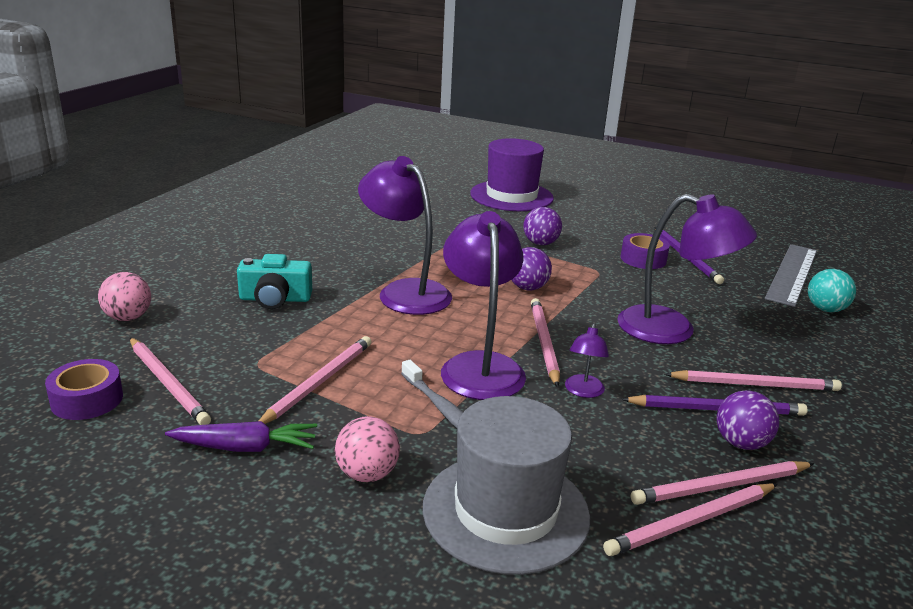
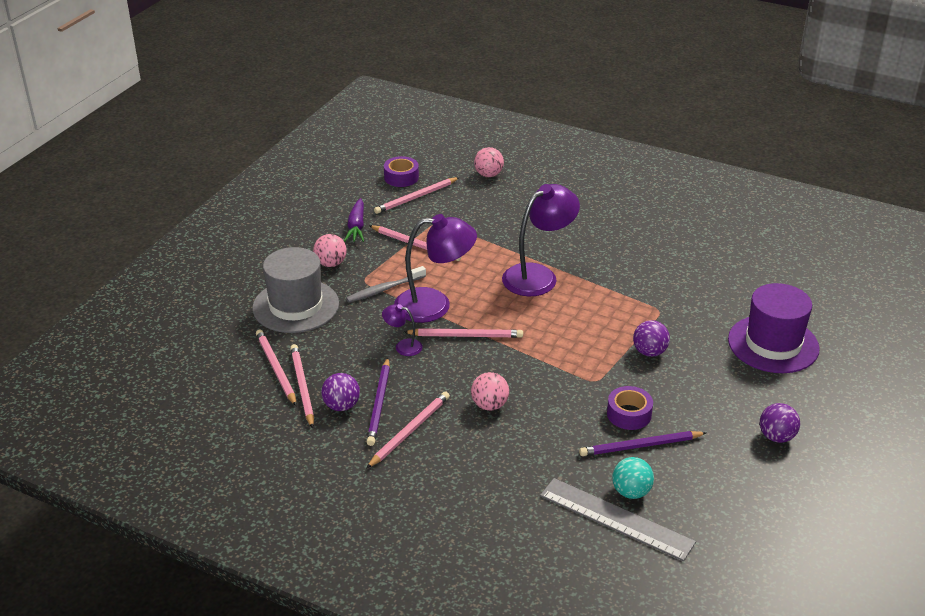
camera: 95 degrees right, 10 degrees up
(275, 299) = (519, 222): turquoise camera -> none
(527, 288) = (554, 336): purple ball -> purple ball (776, 437)
(672, 330) = (489, 405): purple lamp -> pink ball
(754, 384) = (409, 431): pink pencil -> pink pencil turned 150 degrees counterclockwise
(825, 309) = (537, 518): turquoise ball -> turquoise ball (631, 492)

